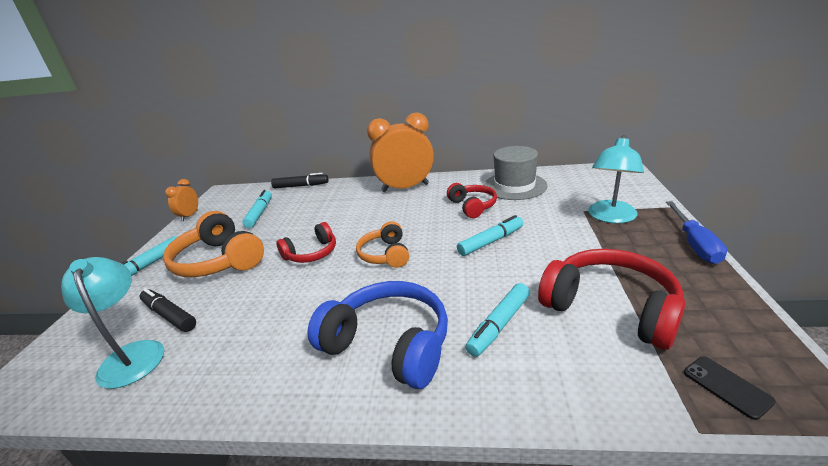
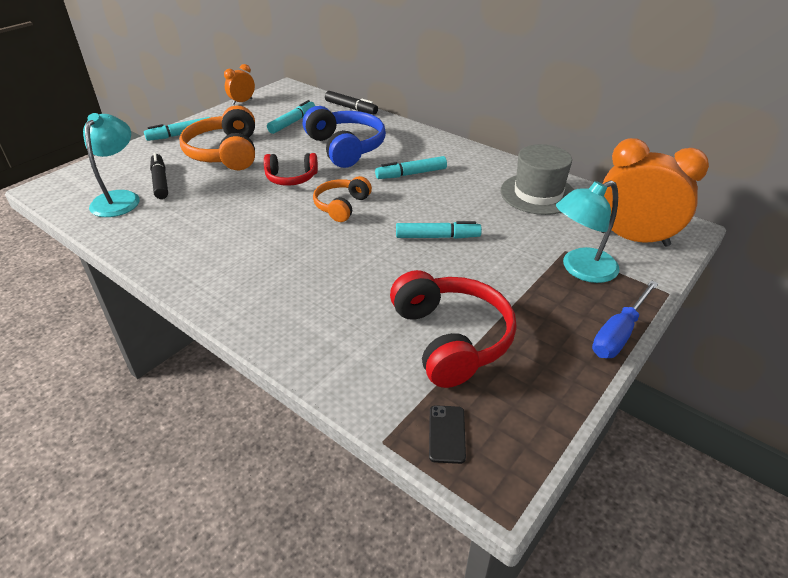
camera: 30 degrees right, 10 degrees up
(389, 344) = (264, 274): blue headphones -> blue headphones (346, 147)
(405, 188) = (434, 149): orange clock -> orange clock (633, 238)
(472, 206) = (468, 196): red headphones -> none
(499, 325) = (351, 303): turquoise marker -> turquoise marker (411, 174)

